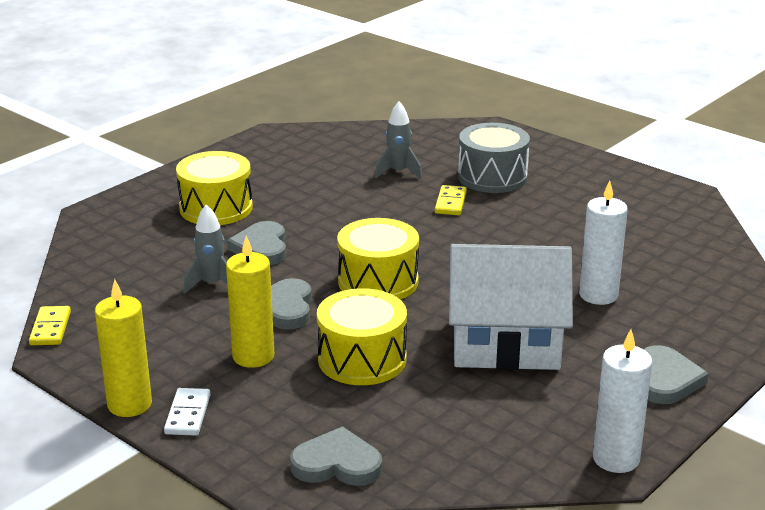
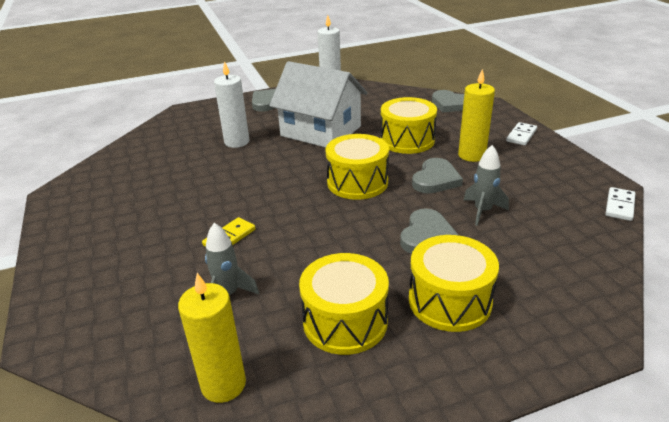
camera: 150 degrees left, 5 degrees up
(50, 328) = (620, 206): yellow domino -> white domino
(129, 404) = (556, 147): yellow candle -> yellow candle (223, 384)
(291, 180) = (345, 321): none -> yellow drum
(492, 177) = (157, 257): grey drum -> none

